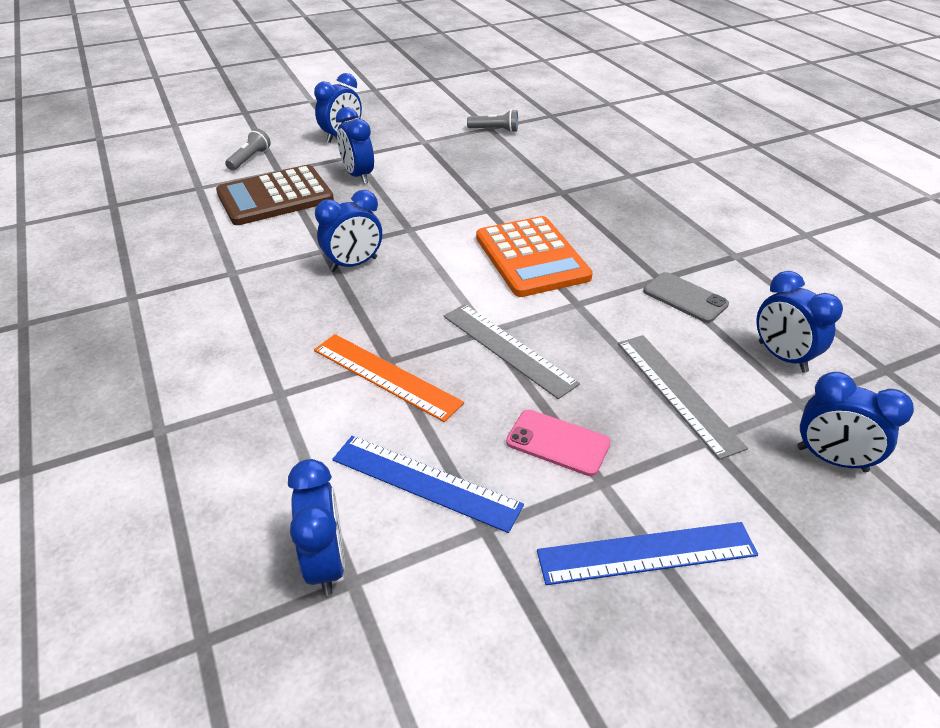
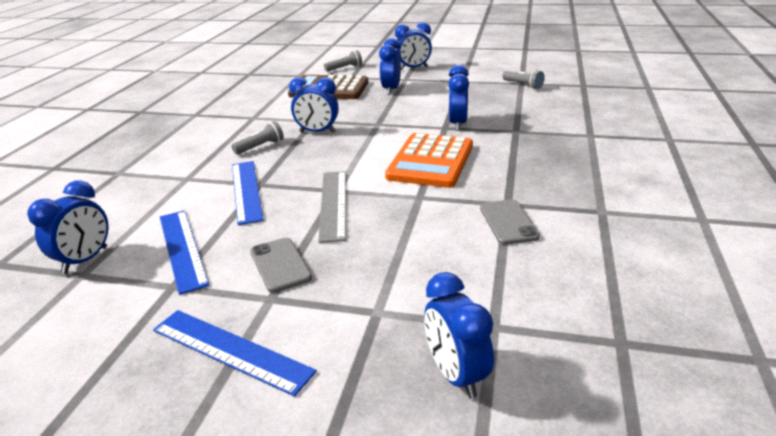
camera: 40 degrees right, 10 degrees down
(311, 311) = (260, 147): none -> grey flashlight
(385, 376) = (246, 191): orange ruler -> blue ruler
(558, 443) = (280, 265): pink phone -> grey phone
(677, 393) = (403, 274): grey ruler -> none
(782, 357) = (529, 290): blue clock -> blue clock (457, 124)

